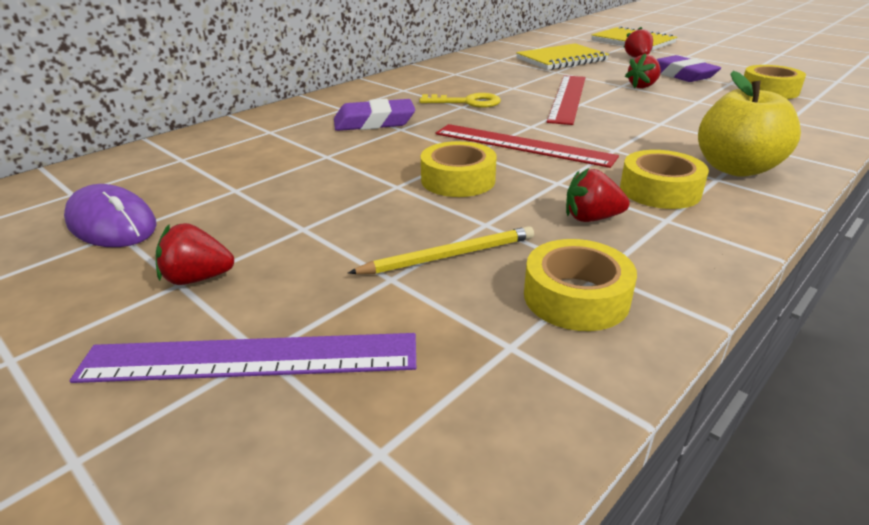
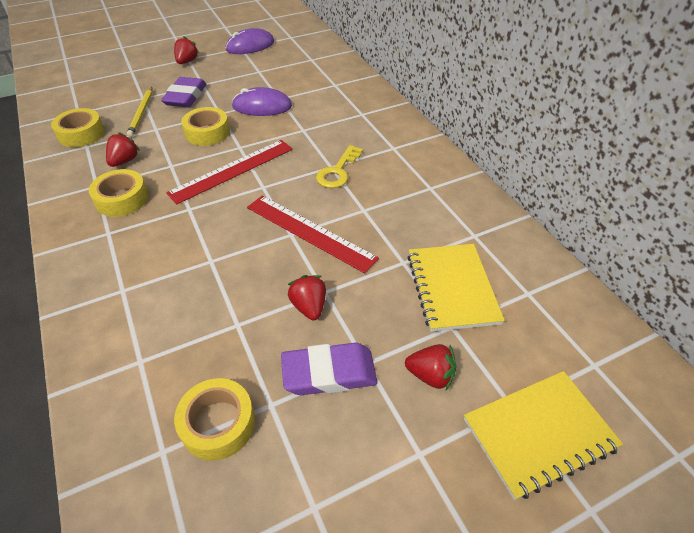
camera: 110 degrees right, 15 degrees up
(250, 358) = (130, 69): purple ruler -> none
(358, 161) = (262, 106): none -> purple mouse
(374, 122) = (323, 122): purple eraser -> purple eraser (185, 97)
(735, 168) = (108, 251): yellow apple -> none

